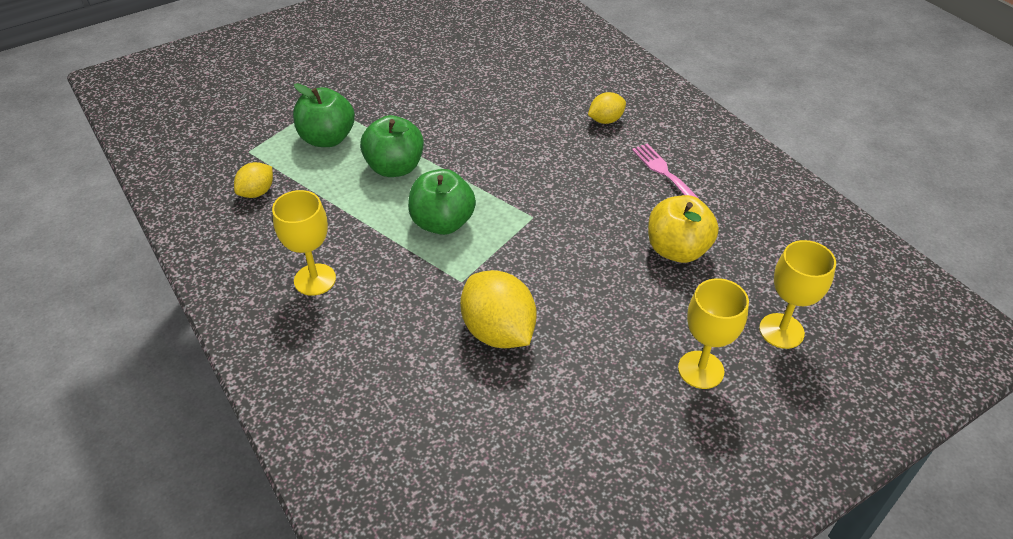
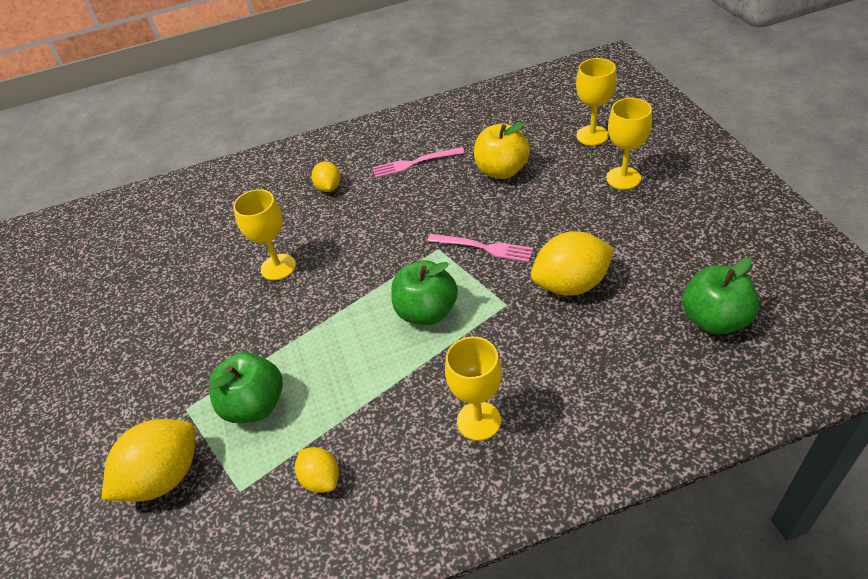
camera: 70 degrees left, 0 degrees up
(261, 110) = (164, 477): none -> yellow lemon
(395, 168) = (331, 345): green apple -> green apple (714, 320)
(485, 113) = (278, 267): none -> yellow goblet
(541, 252) = (484, 247): none -> pink fork

